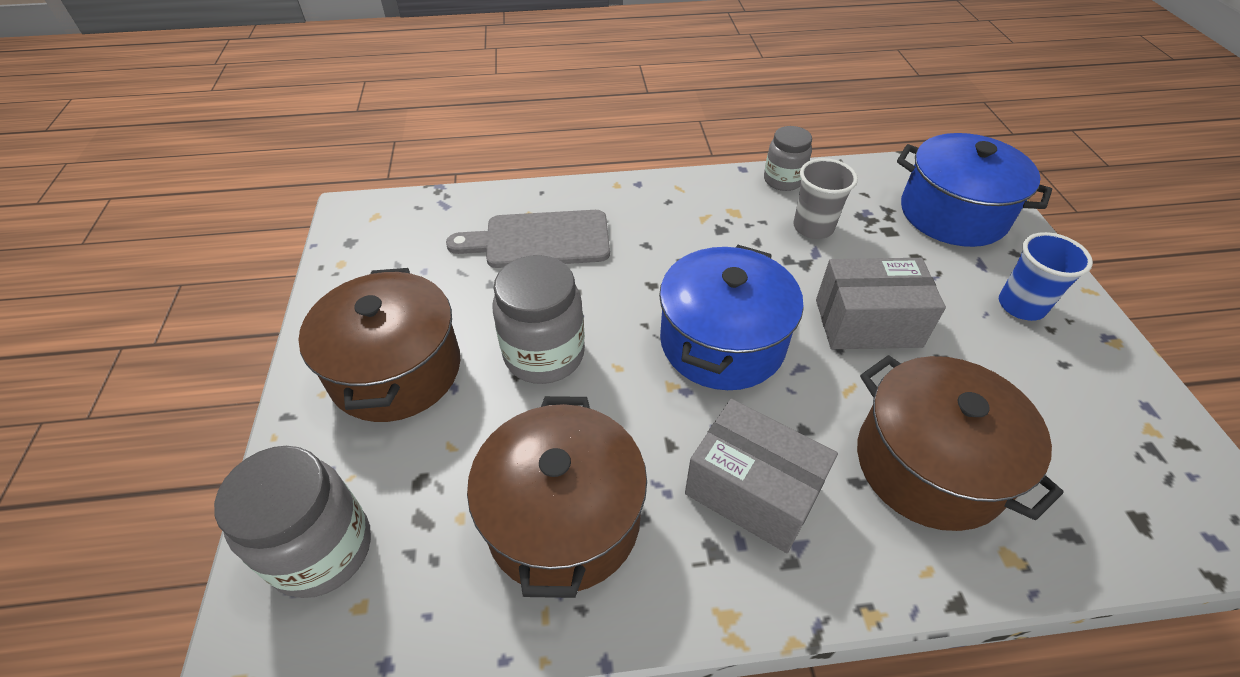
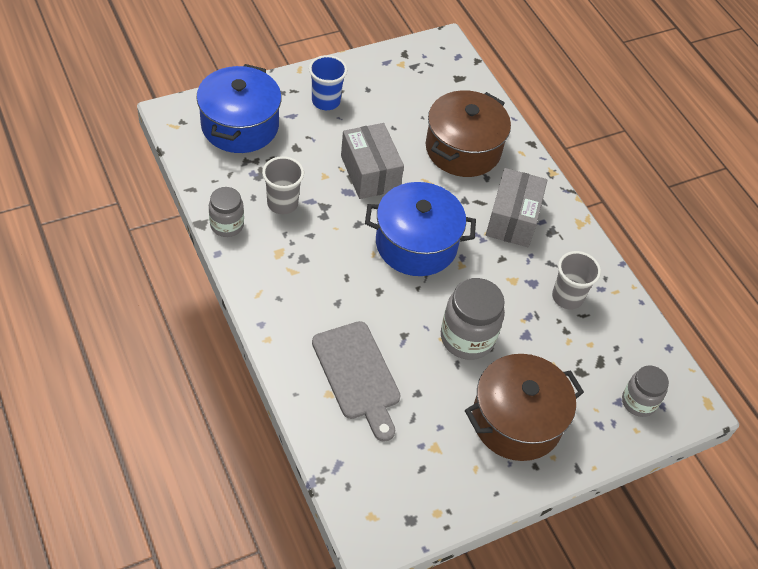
camera: 115 degrees left, 5 degrees up
(322, 549) = (638, 402): grey jar -> grey jar, size x0.63
(563, 518) = (567, 297): brown pot -> grey cup

